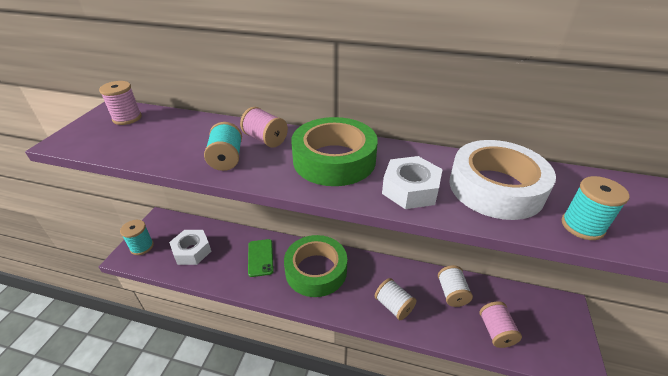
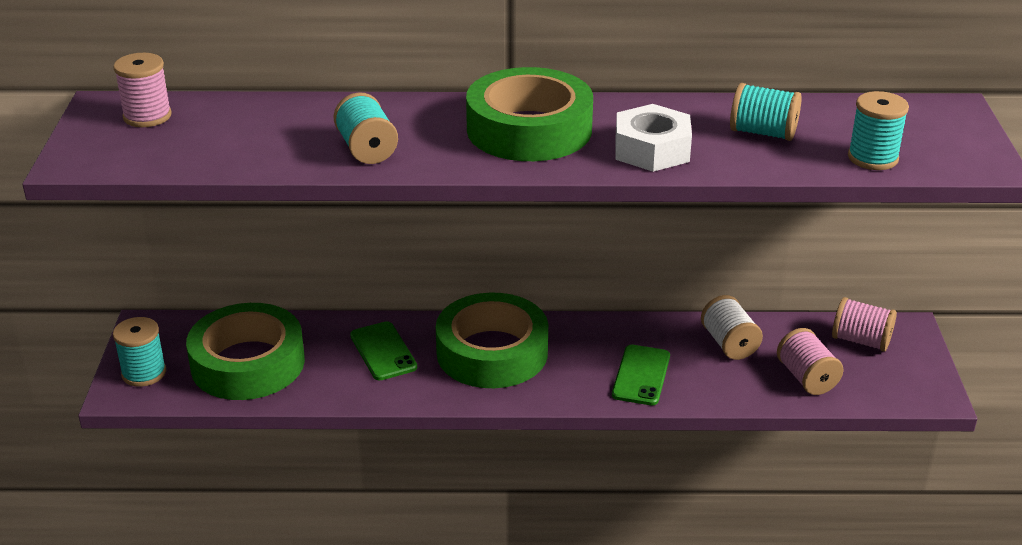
camera: 15 degrees left, 5 degrees down
(192, 251) = (248, 363): white nut -> green tape
(265, 139) = (407, 117): pink spool -> pink spool (860, 340)
(393, 306) = (641, 375): white spool -> green phone
(495, 188) = (763, 133): white tape -> turquoise spool

